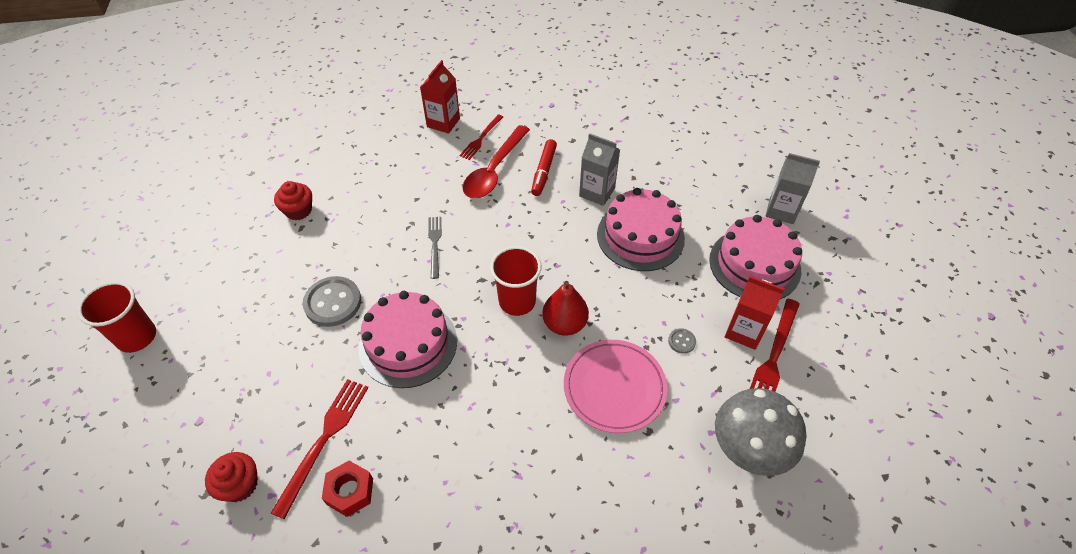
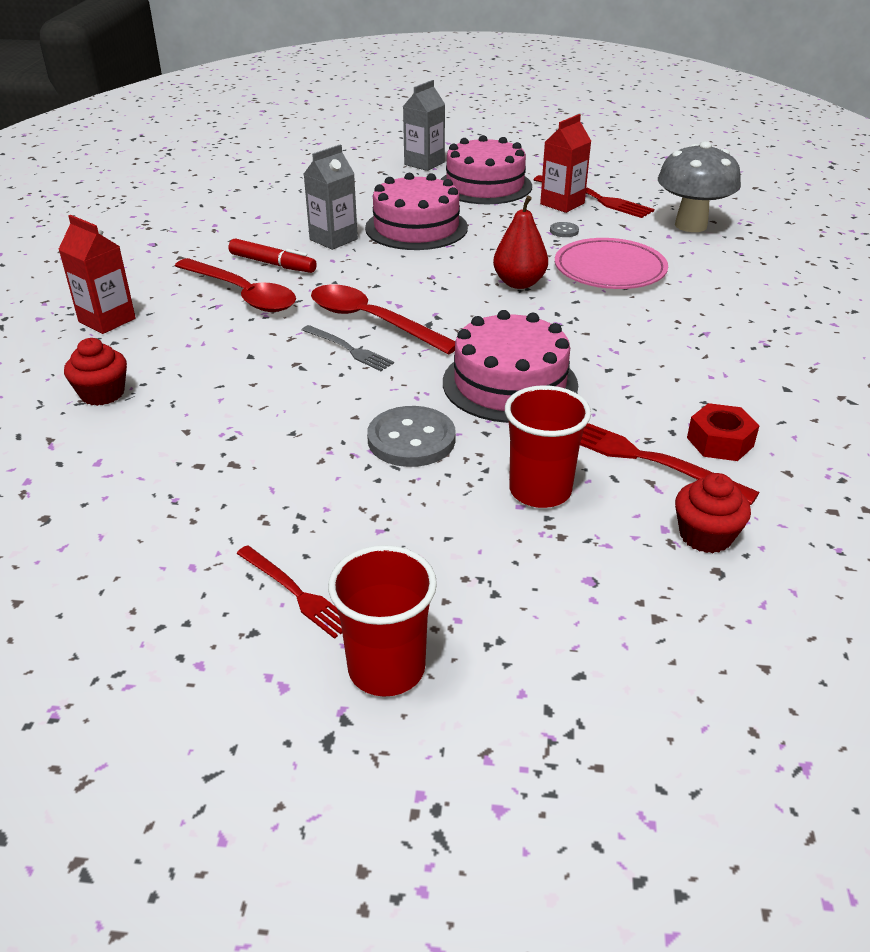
camera: 75 degrees left, 15 degrees down
(298, 210) = (191, 465): red cupcake -> red cupcake (102, 393)
(435, 244) = (349, 349): grey fork -> grey fork turned 150 degrees counterclockwise
(476, 247) = (372, 321): none -> red spoon
(481, 138) = (170, 296): red fork -> red fork (296, 593)
(517, 301) = (474, 305): red cup -> red cup (540, 491)

